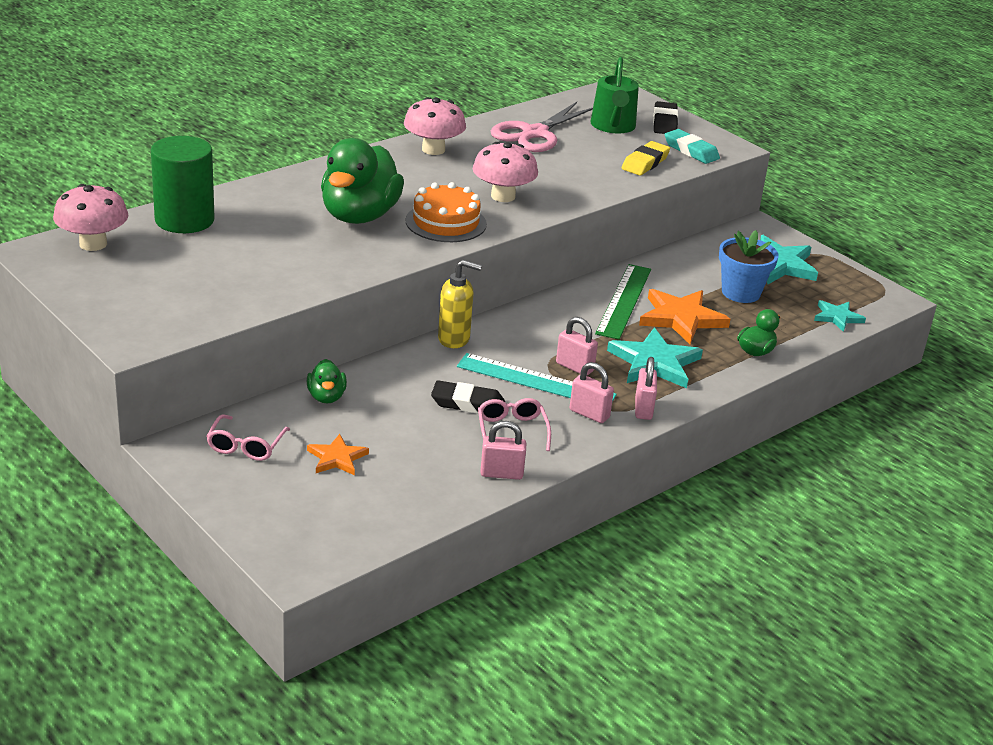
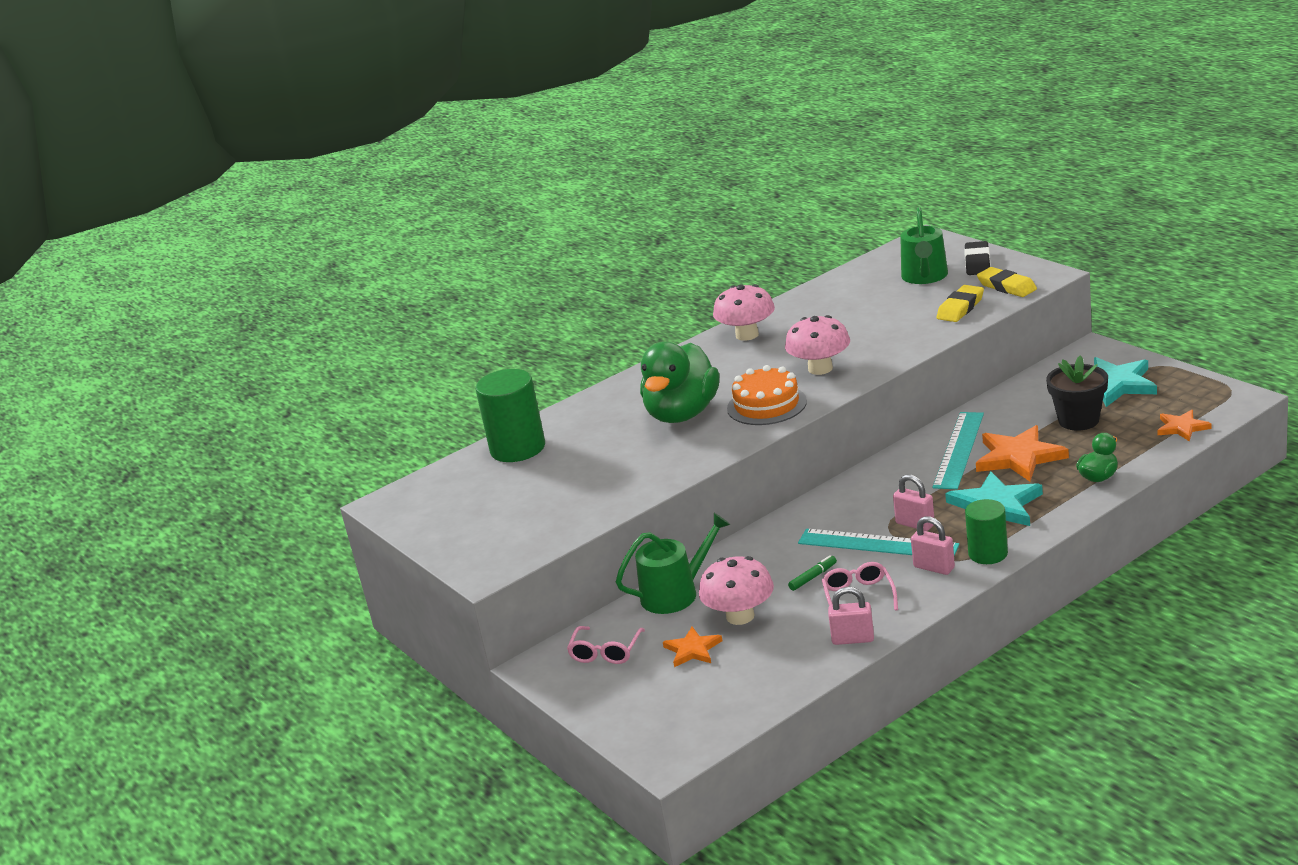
camera: 10 degrees right, 5 degrees down
(93, 244) = (437, 486): pink mushroom -> pink mushroom (740, 616)
(326, 397) = (676, 593): green duck -> green watering can
(454, 339) = (793, 517): yellow soap dispenser -> none
(467, 403) = (813, 577): black eraser -> green marker
(535, 133) = (846, 299): pink scissors -> none
(623, 301) = (958, 450): green ruler -> turquoise ruler
(643, 409) = (988, 554): pink padlock -> green cylinder
(691, 151) = (1006, 286): turquoise eraser -> yellow eraser
(741, 293) = (1078, 420): blue flower pot -> black flower pot
(837, 317) = (1182, 427): turquoise star -> orange star

